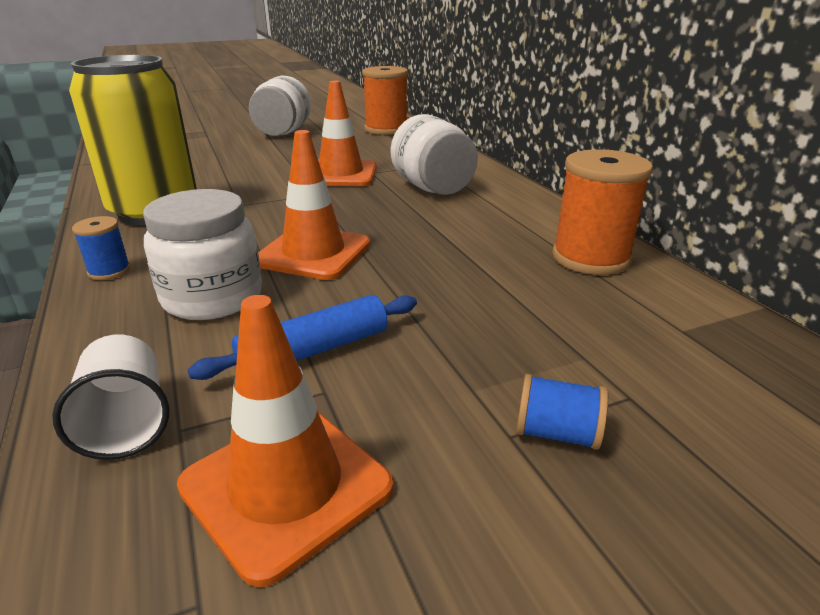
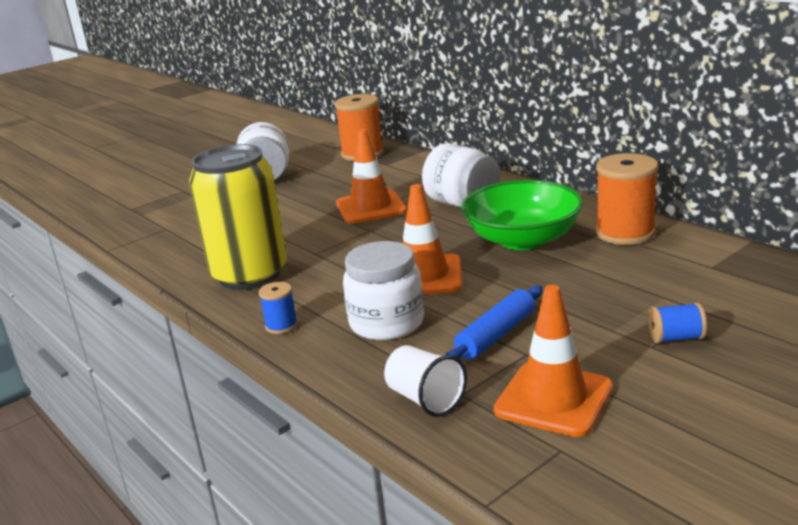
camera: 15 degrees left, 5 degrees down
(461, 238) = (522, 239): none -> green bowl

